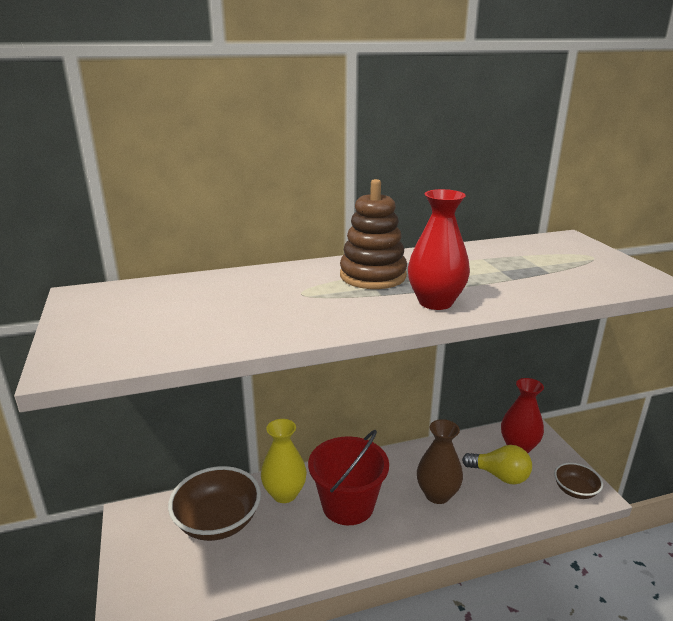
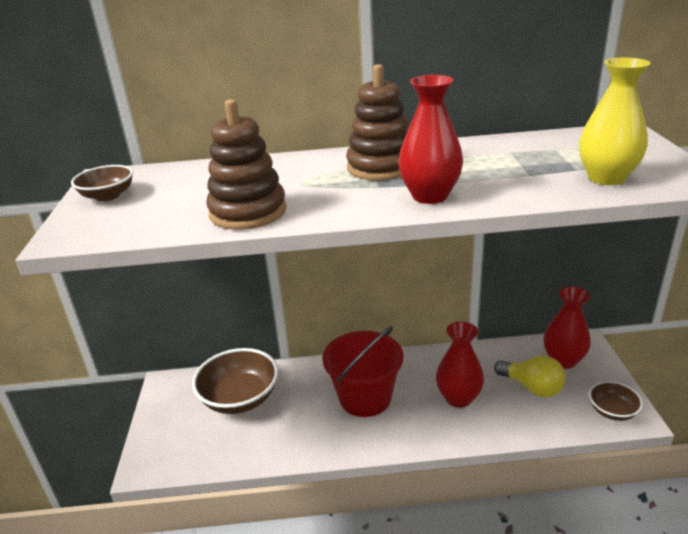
camera: 15 degrees right, 5 degrees up
(95, 316) = (108, 196): none -> brown bowl
(263, 326) = (248, 212): none -> brown stacking toy
(284, 494) = (307, 380): yellow vase -> yellow vase (606, 178)
(437, 494) = (458, 398): brown vase -> red vase

